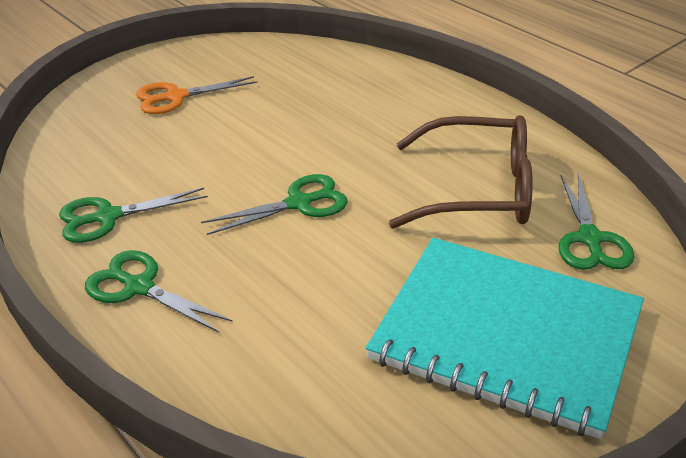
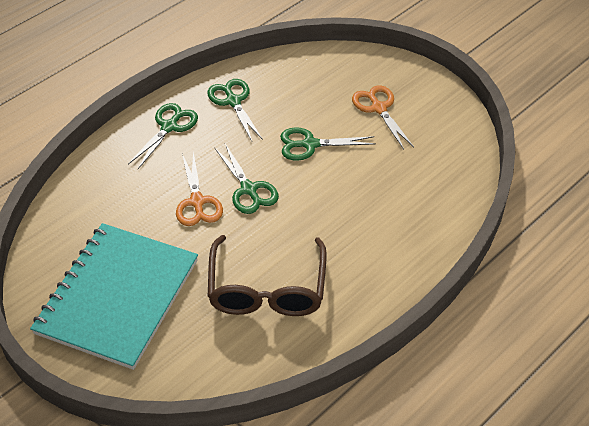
camera: 85 degrees right, 10 degrees up
(316, 253) = (197, 202): none -> orange scissors
(590, 239) = (209, 353): green scissors -> green scissors (310, 144)

